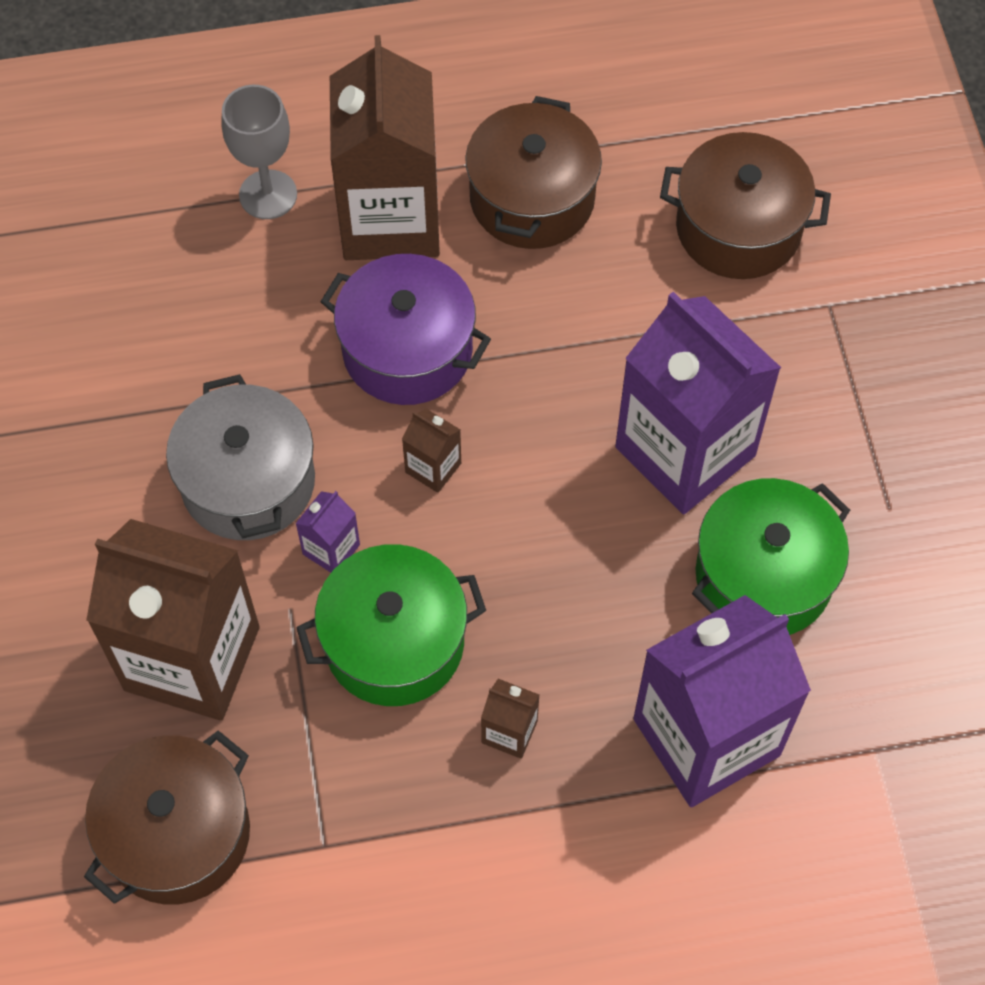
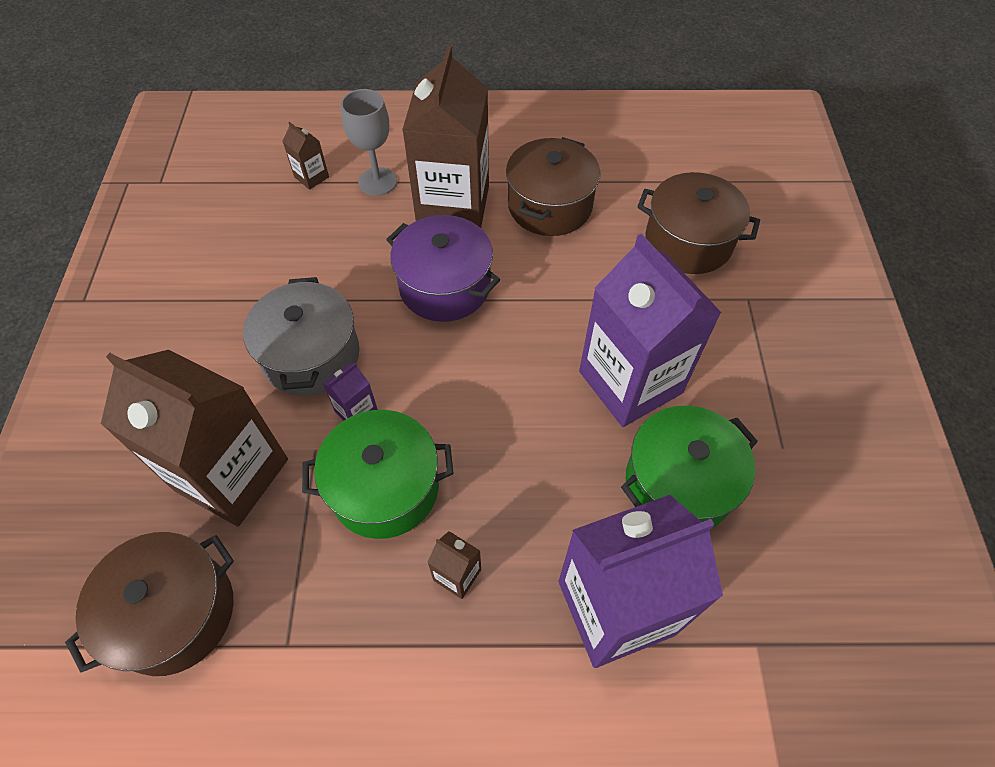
camera: 10 degrees right, 5 degrees down
(433, 468) = (444, 366): brown carton -> brown carton (311, 177)

